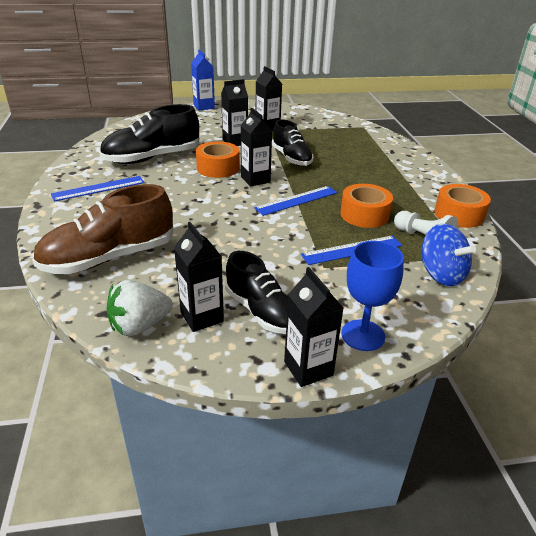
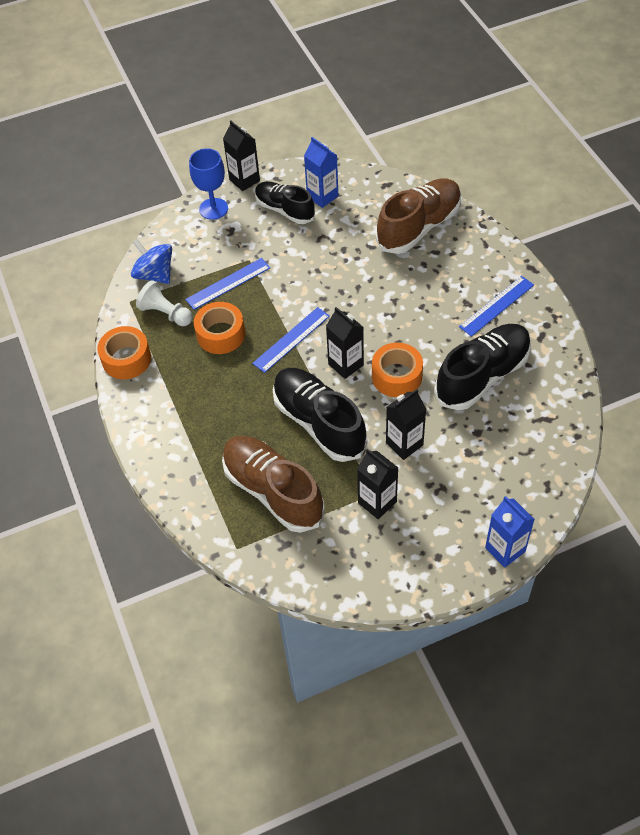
camera: 170 degrees right, 20 degrees up
(139, 326) = (359, 181): white strawberry -> none
(202, 317) = (322, 196): black carton -> blue carton
(291, 158) = (319, 423): black shoe -> black shoe, size x1.52
(335, 139) = (273, 491): none -> brown shoe

